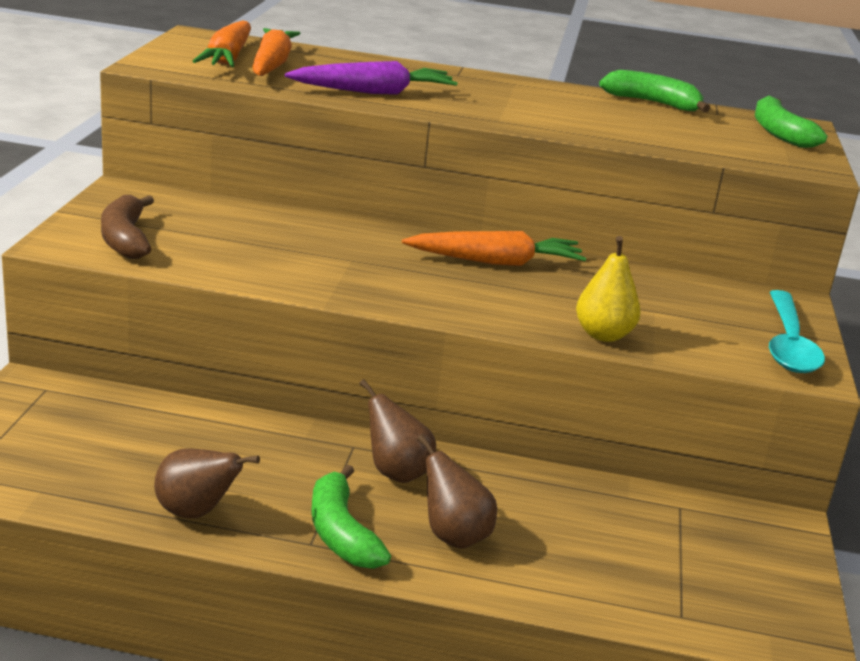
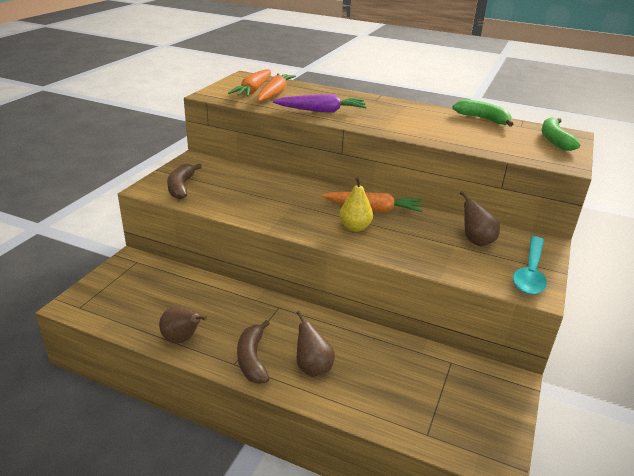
camera: 15 degrees right, 5 degrees up
(341, 533) = (252, 359): green banana -> brown banana
(396, 472) = (295, 325): brown pear -> brown pear (476, 241)
(603, 335) = (417, 259): yellow pear -> yellow pear (355, 227)

